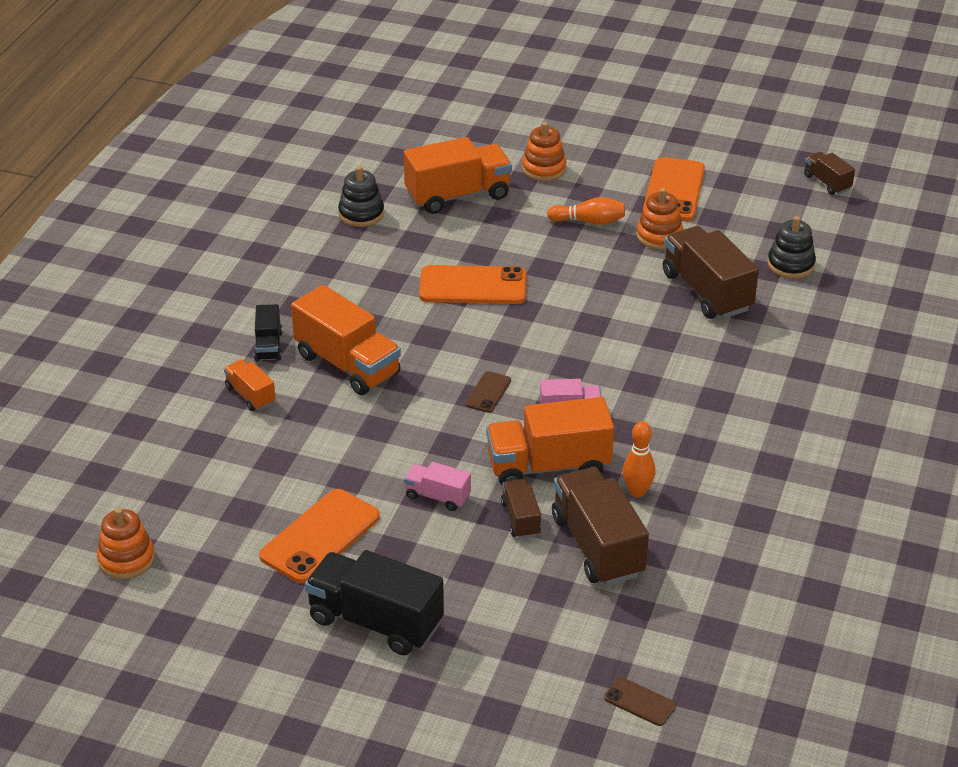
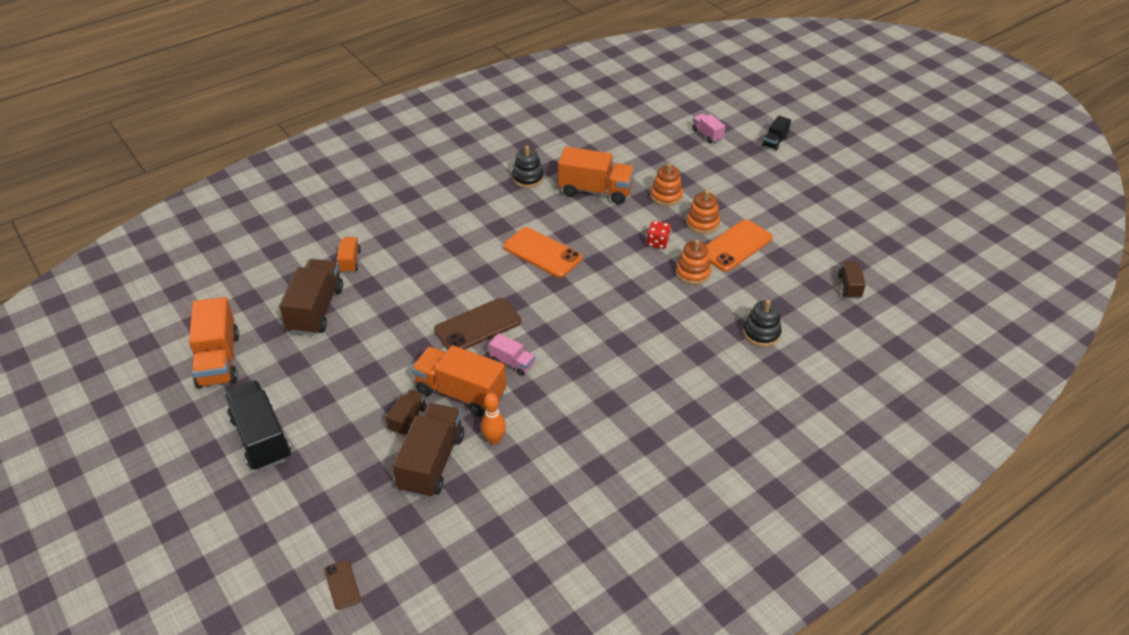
camera: 35 degrees right, 5 degrees up
(126, 559) = (187, 327): orange stacking toy -> orange stacking toy (702, 223)
(268, 346) = (391, 236): black truck -> black truck (775, 141)
(320, 536) = (291, 367): orange phone -> none
(347, 364) = (420, 268): orange truck -> orange truck (219, 360)
(437, 496) = (378, 378): pink truck -> pink truck (707, 134)
(488, 392) = (478, 326): brown phone -> brown phone, size x2.00
(589, 221) = (658, 243): orange bowling pin -> red dice
(707, 292) = (684, 325): brown truck -> brown truck (316, 310)

